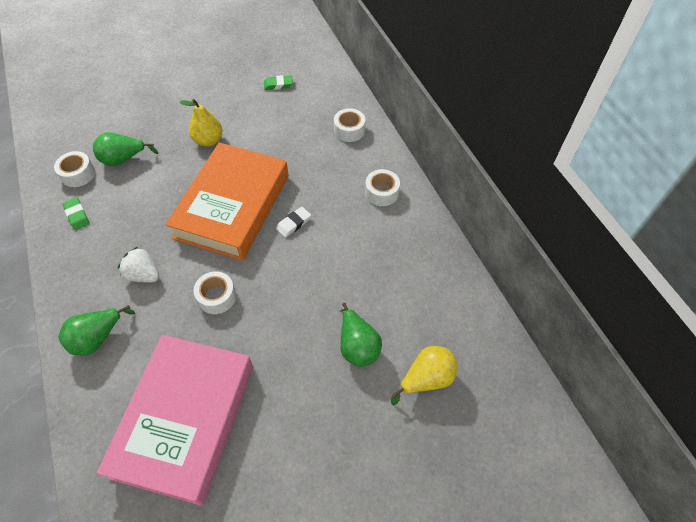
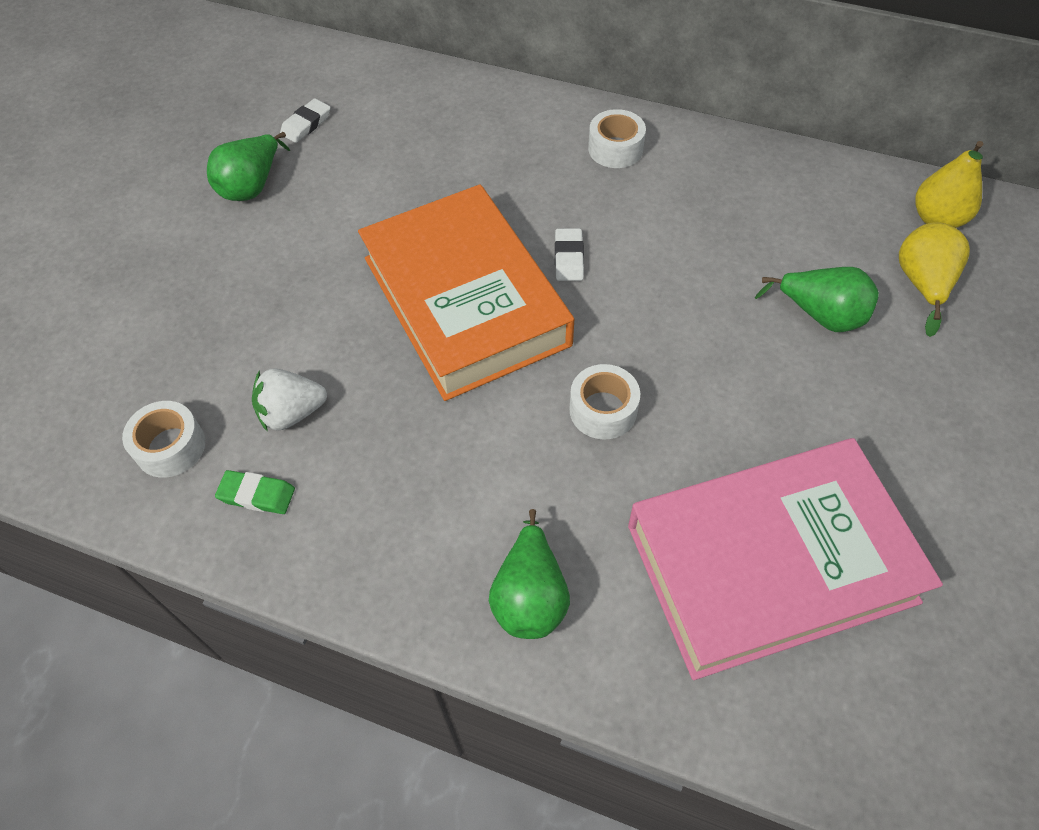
camera: 45 degrees left, 0 degrees up
(124, 159) = (216, 372): green pear -> green pear (252, 186)
(143, 275) = (473, 473): white strawberry -> white strawberry (292, 413)
(185, 419) = (770, 563): pink book -> pink book turned 75 degrees counterclockwise
(209, 141) = (311, 255): yellow pear -> yellow pear (937, 219)
(278, 85) = (306, 124): green eraser -> white eraser
(349, 130) = (479, 112): white tape -> none

